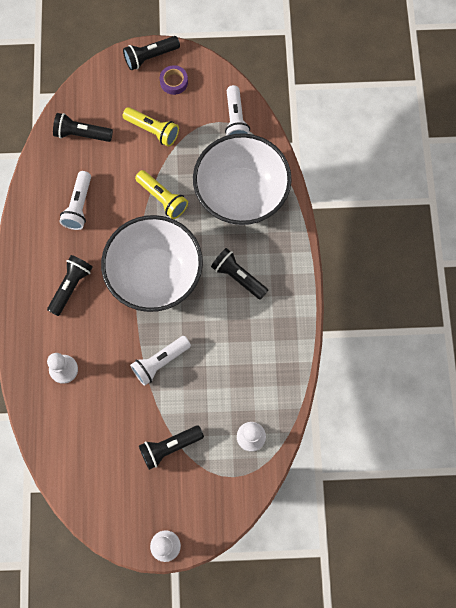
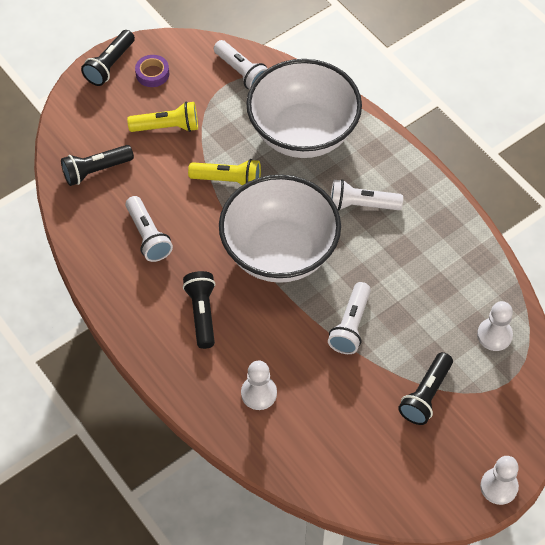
camera: 35 degrees left, 15 degrees down
(238, 277) = (361, 205): black flashlight -> white flashlight

